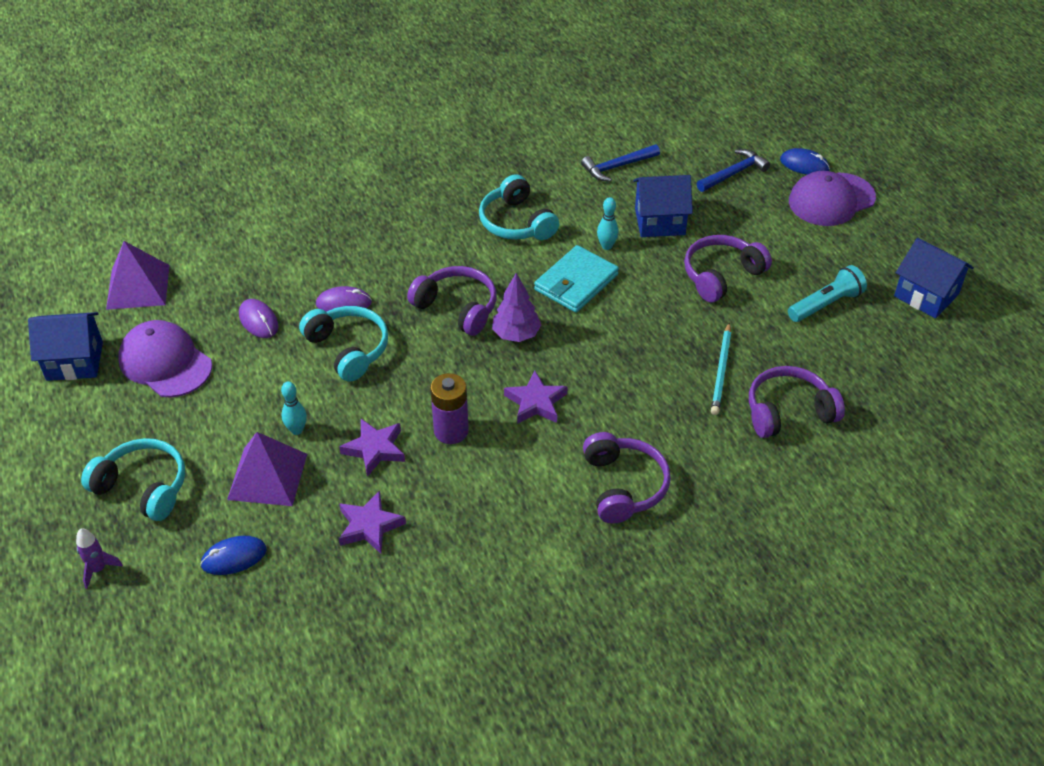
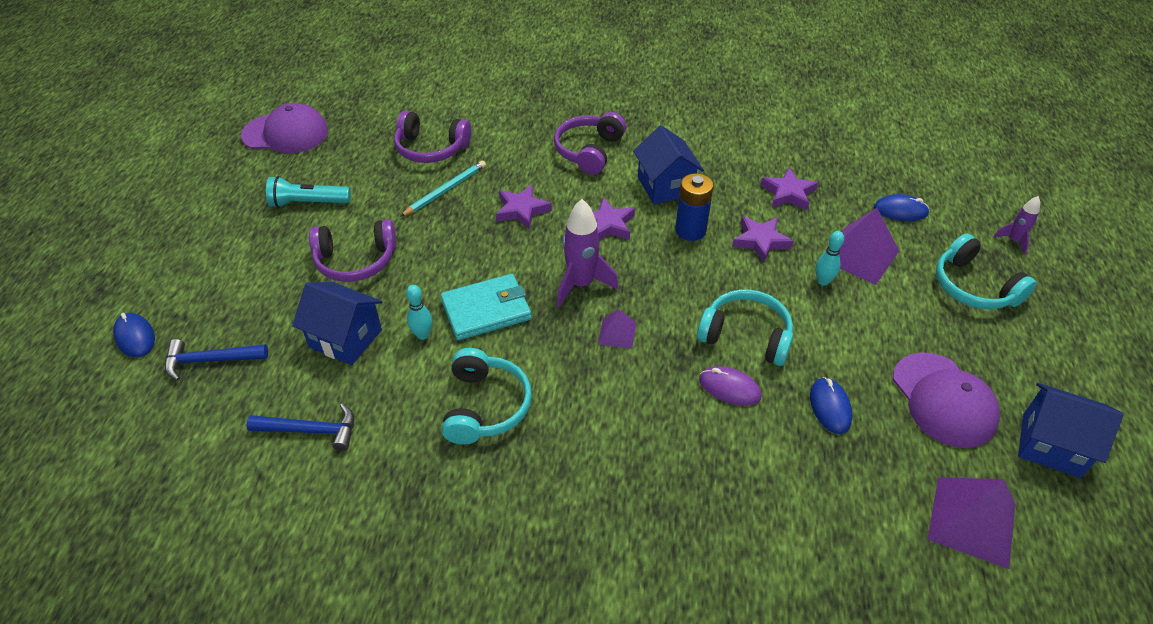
camera: 150 degrees left, 0 degrees up
(258, 321) = (830, 407): purple mouse -> blue mouse
(348, 349) = (746, 336): turquoise headphones -> turquoise headphones turned 120 degrees clockwise
(451, 431) = (690, 230): purple battery -> blue battery
(457, 308) = (617, 333): purple headphones -> purple pyramid
(516, 334) = (581, 284): purple tree -> purple rocket
(629, 382) = (521, 210): none -> purple star
(831, 200) = (170, 288): purple cap -> purple cap (286, 133)
(926, 295) = (228, 179): blue house -> blue house (665, 186)

